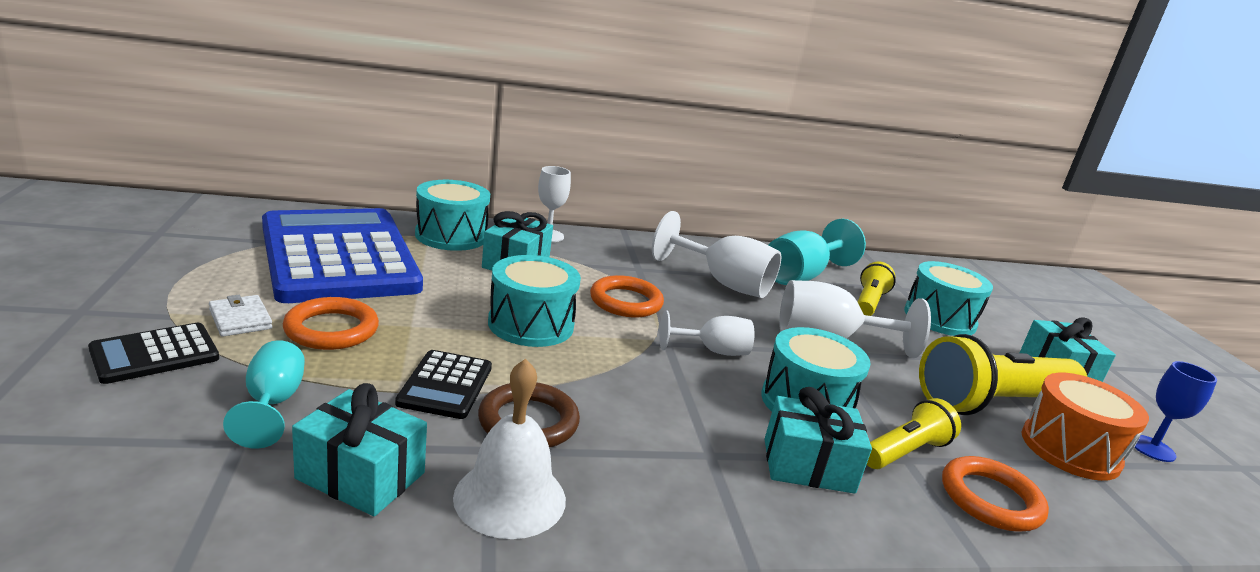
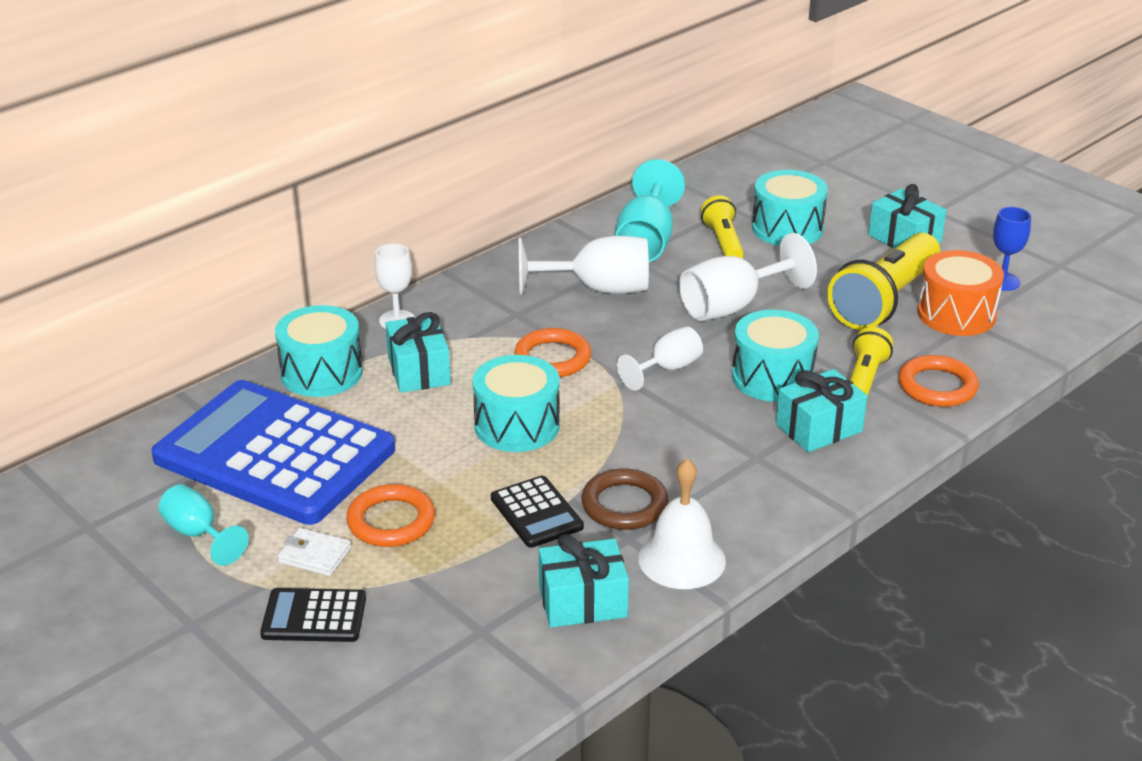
camera: 30 degrees left, 10 degrees up
(155, 354) = (314, 616): black calculator -> black calculator turned 75 degrees clockwise
(272, 403) = (454, 596): turquoise goblet -> turquoise goblet (198, 534)

